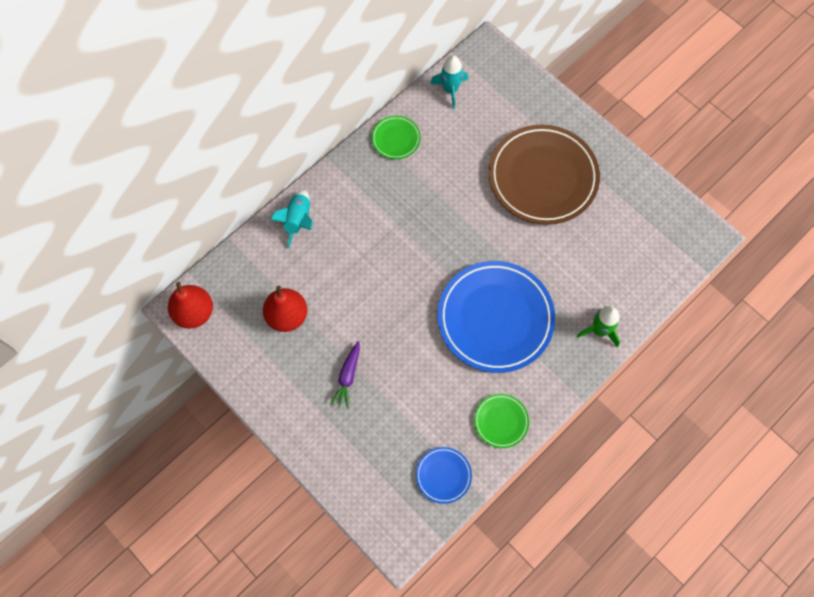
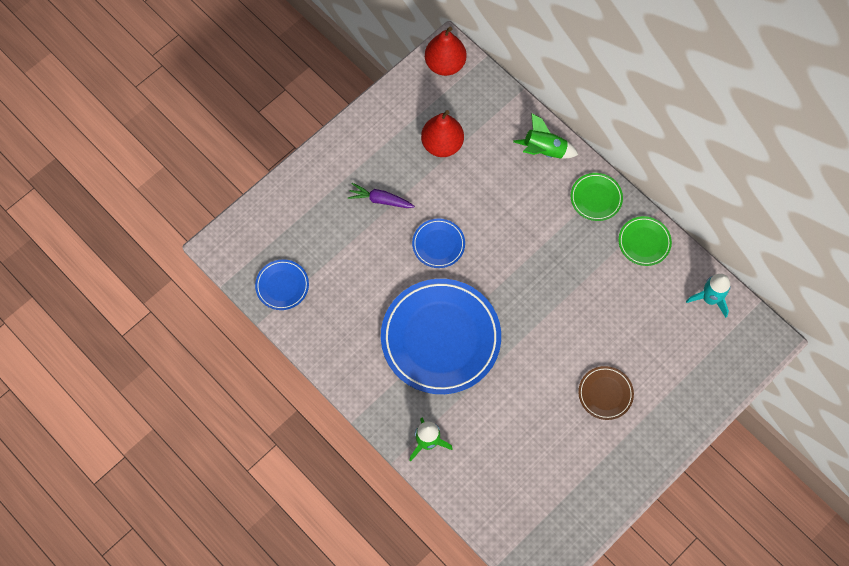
camera: 90 degrees right, 0 degrees up
(298, 221) = (544, 150): turquoise rocket -> green rocket
(397, 320) = (438, 244): none -> blue plate
(501, 421) = (333, 340): green plate -> green plate (596, 198)
(543, 177) = (605, 394): brown plate -> brown plate, size x0.45

